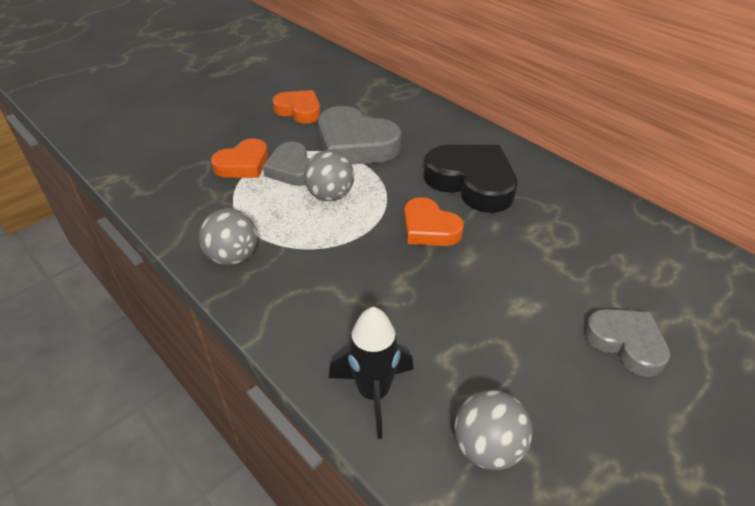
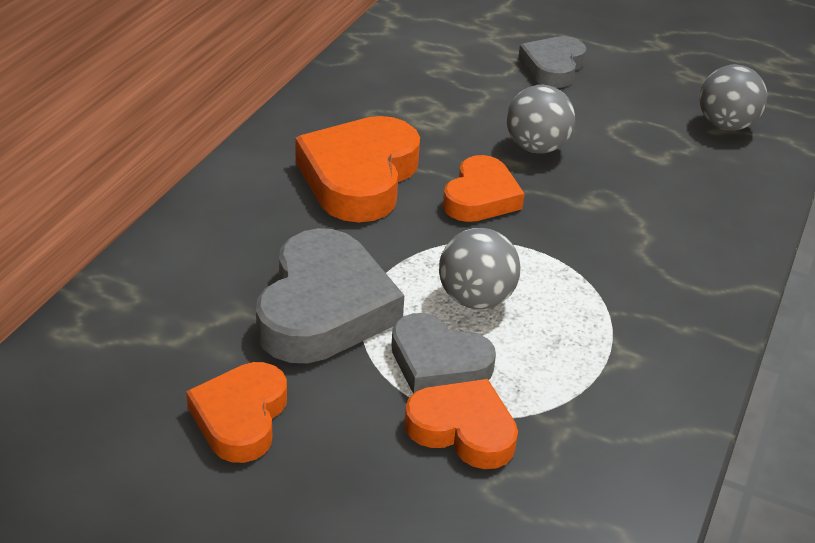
camera: 115 degrees left, 5 degrees down
(233, 257) = (667, 353): grey ball -> grey ball (536, 148)
(291, 169) = (438, 362): grey heart -> grey heart turned 75 degrees clockwise
(373, 392) = (738, 191): black rocket -> none
(471, 182) = (359, 177): black heart -> orange heart

